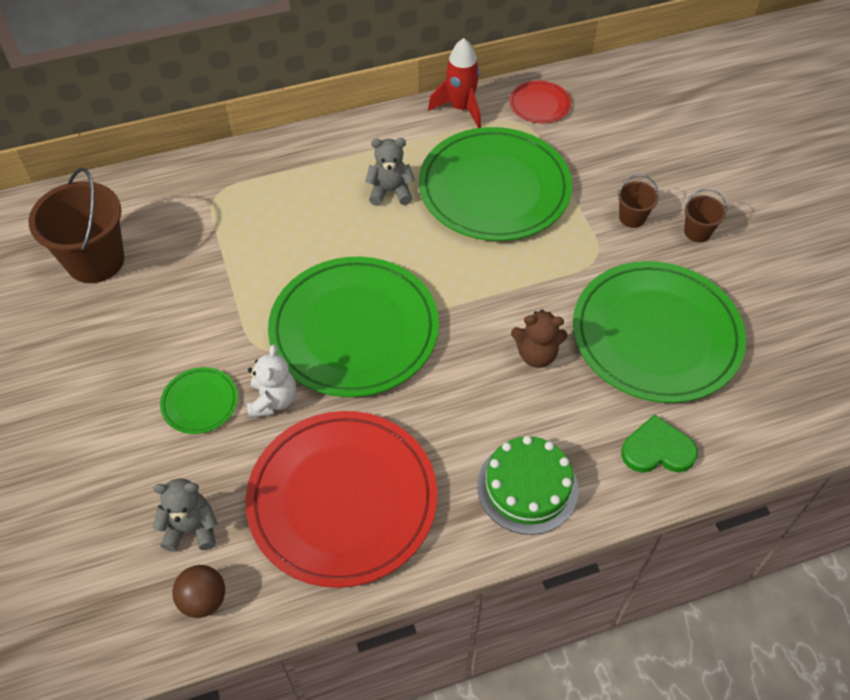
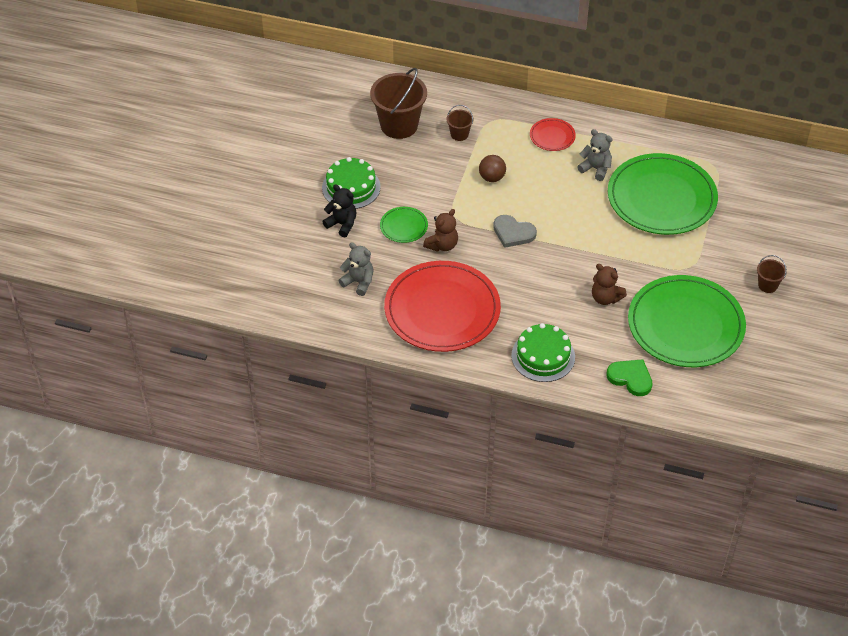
camera: 35 degrees right, 5 degrees down
(84, 385) = (351, 187): none -> green cake
(106, 449) = (342, 224): none -> black teddy bear
(203, 599) = (343, 315): brown ball -> brown ball (492, 178)
(273, 400) = (442, 245): white teddy bear -> brown teddy bear
(354, 330) = (513, 233): green plate -> grey heart
(460, 108) = (683, 140): red rocket -> none
(539, 104) = (737, 162): red plate -> red plate (552, 136)
(632, 217) = (733, 257): brown bucket -> brown bucket (459, 134)

